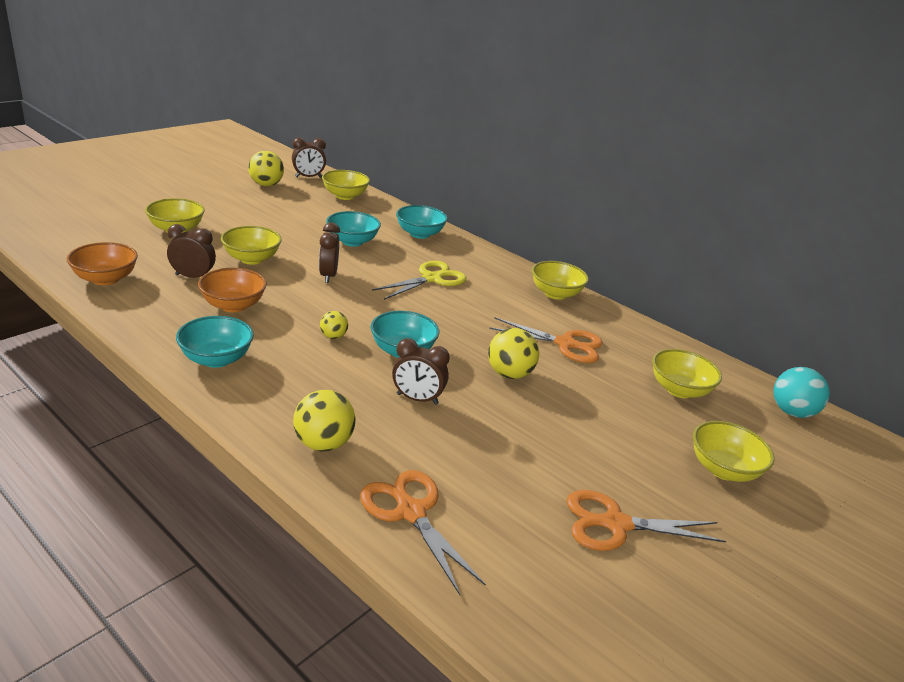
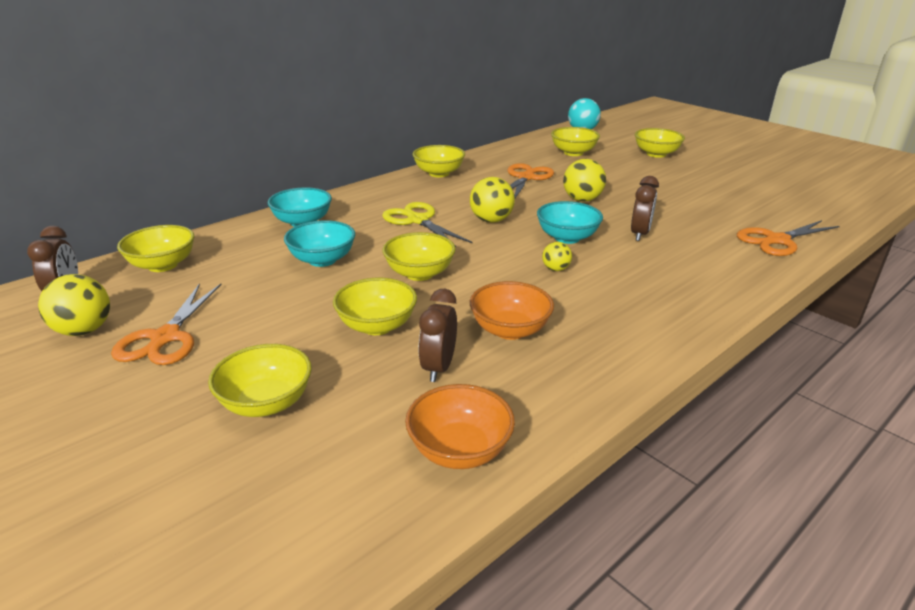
camera: 80 degrees left, 0 degrees up
(216, 359) = (632, 331): turquoise bowl -> none
(323, 444) = (728, 271): yellow ball -> yellow ball (491, 220)
(328, 276) = (419, 273): brown clock -> yellow bowl
(615, 524) = (732, 185): orange scissors -> orange scissors (165, 337)

